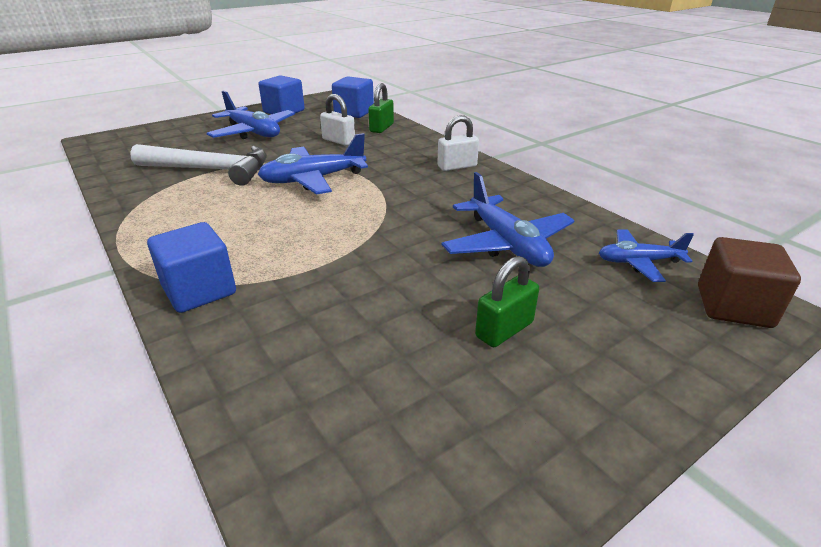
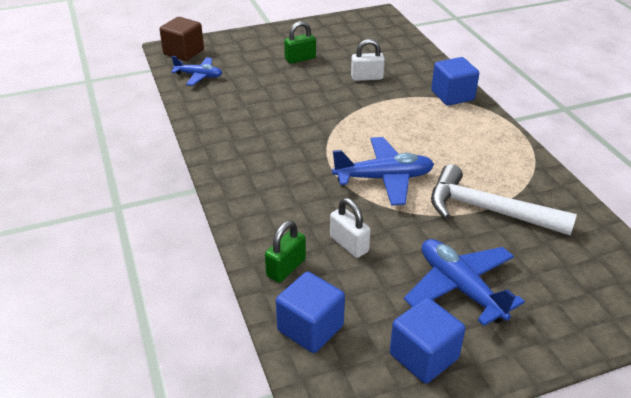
camera: 165 degrees left, 5 degrees up
(457, 166) = (242, 175): white padlock -> white padlock (367, 77)
(507, 244) = (263, 96): blue plane -> none

